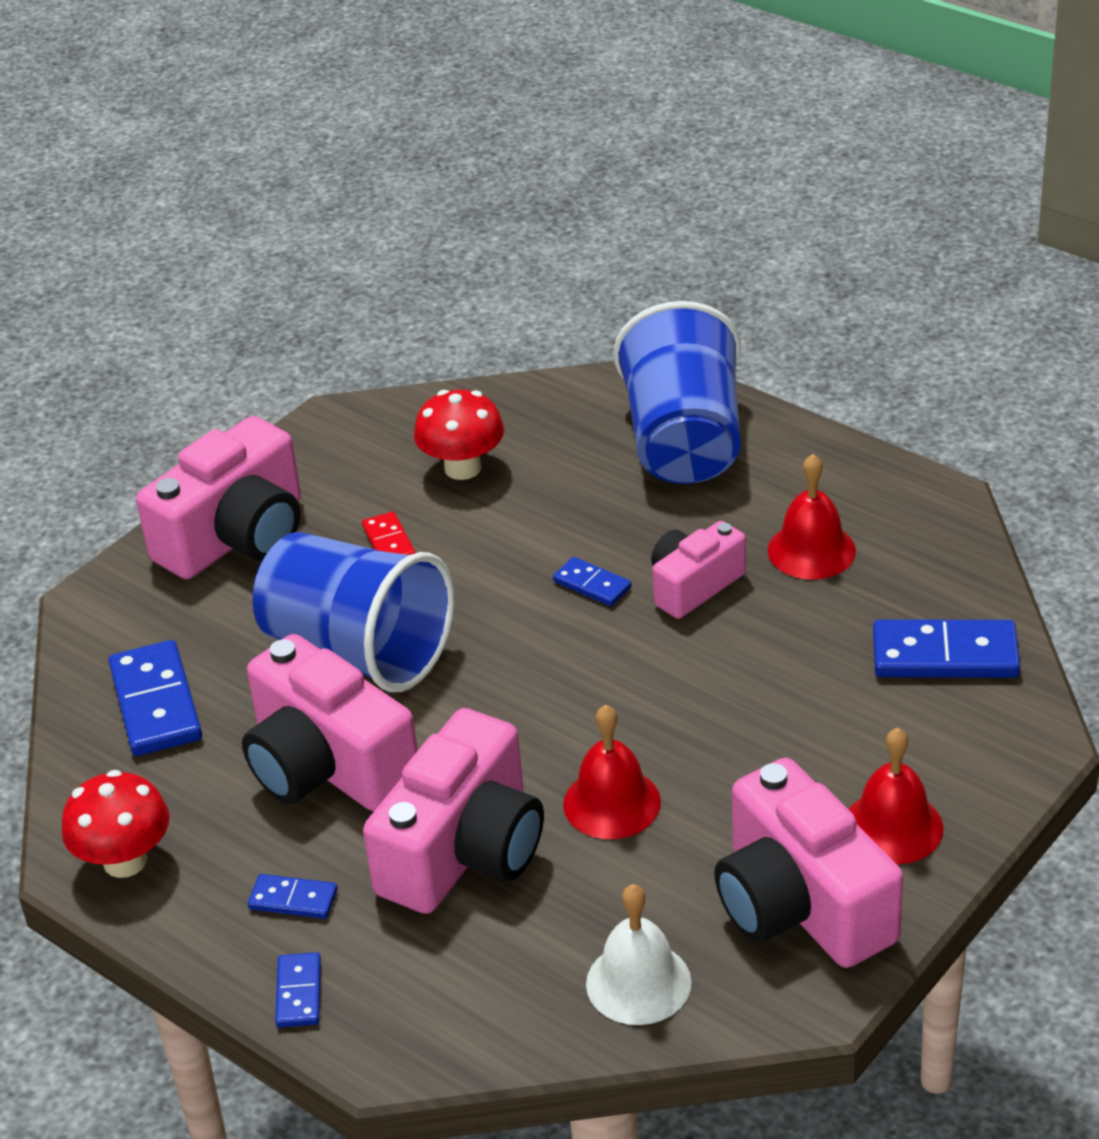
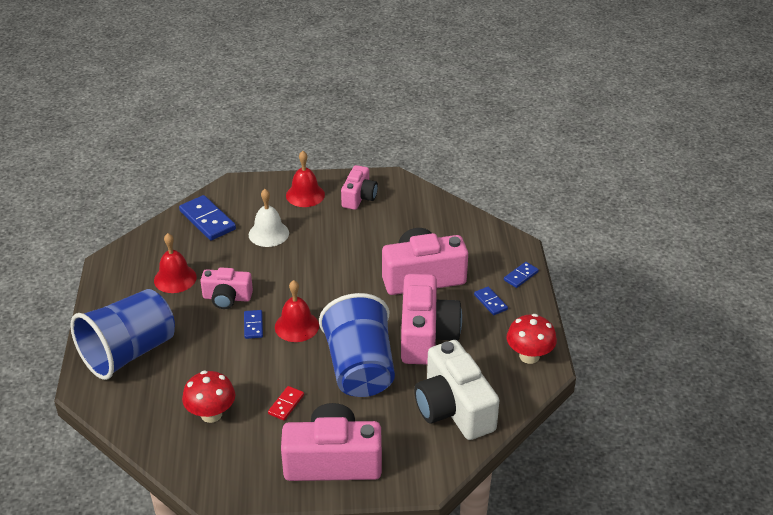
camera: 135 degrees left, 0 degrees up
(155, 703) = (453, 408): blue domino -> white camera
(612, 803) = (362, 256): red bell -> red bell (296, 326)
(638, 982) = (427, 212): white bell -> white bell (268, 233)
(800, 904) = (359, 197): pink camera -> pink camera, size x0.58

